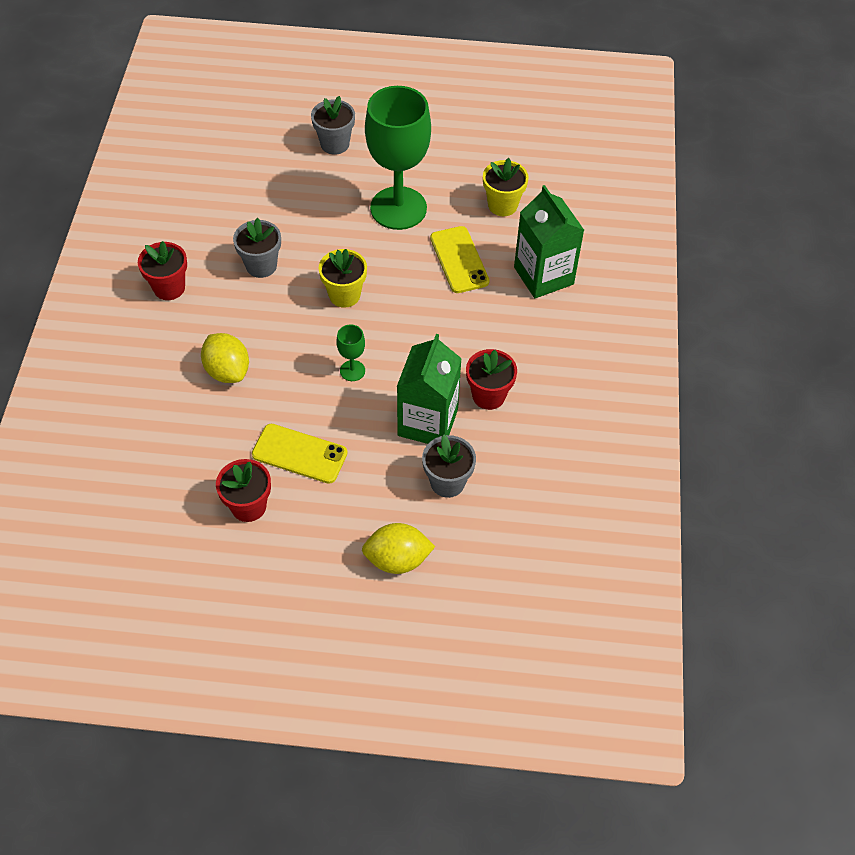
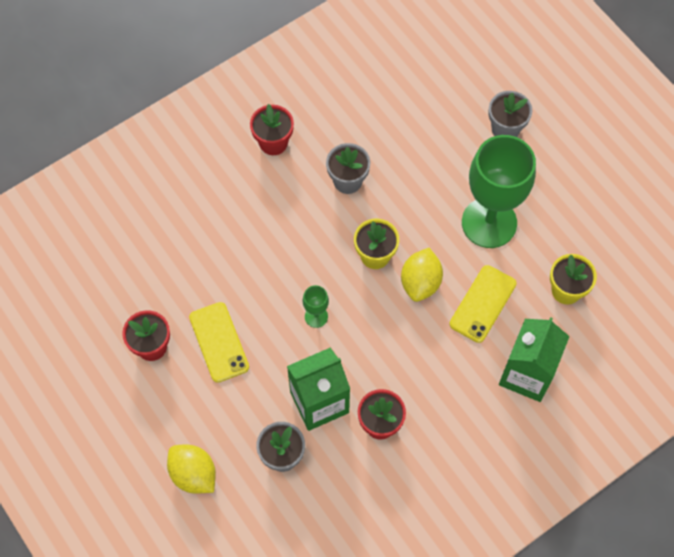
camera: 50 degrees right, 10 degrees up
(227, 371) = (242, 239): yellow lemon -> yellow lemon (420, 282)

